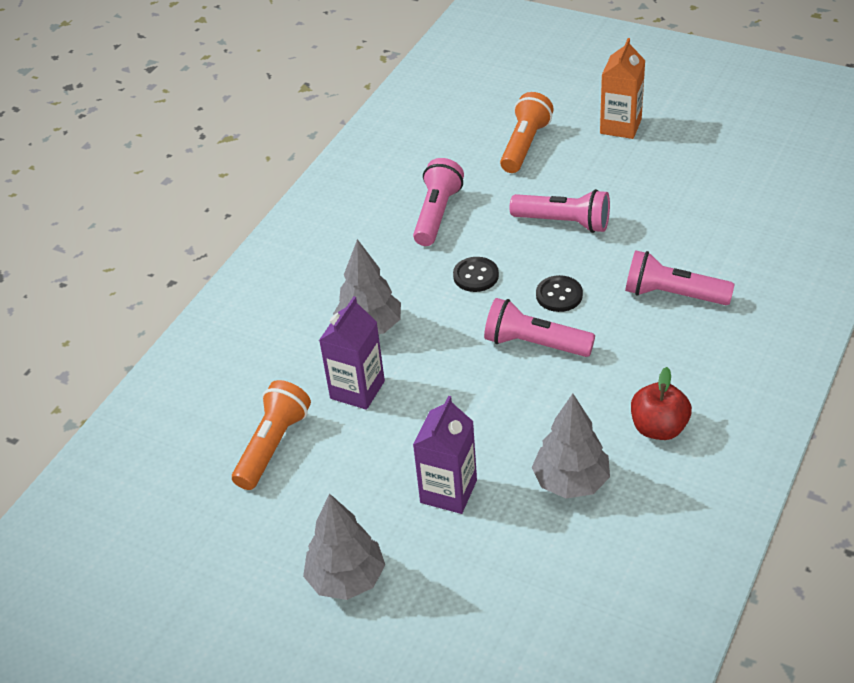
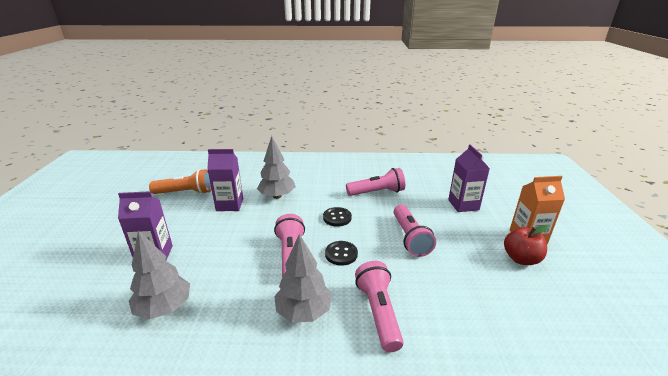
camera: 60 degrees right, 15 degrees down
(346, 579) = (89, 238): grey tree -> grey tree (304, 311)
(524, 145) = (463, 205): orange flashlight -> purple carton
(658, 428) = (227, 344): red apple -> red apple (521, 259)

